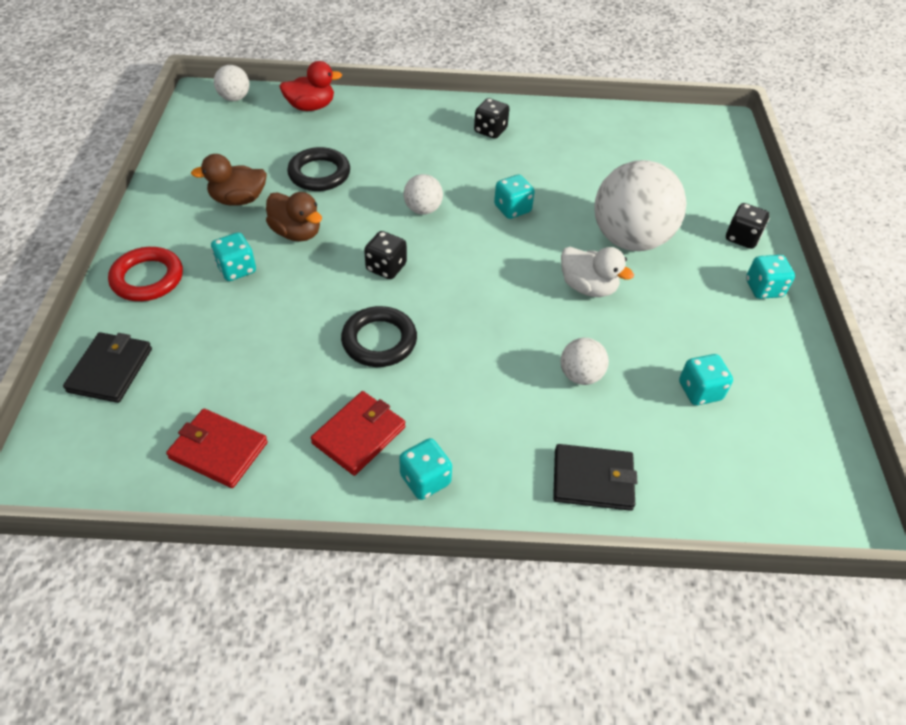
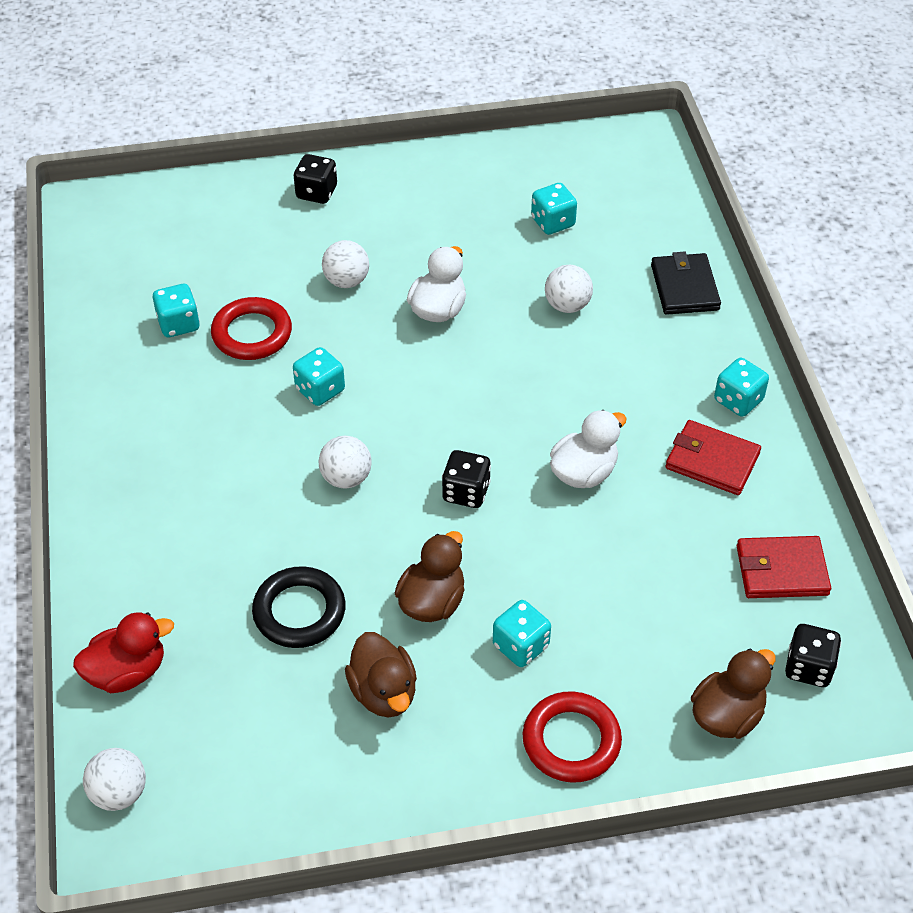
camera: 100 degrees left, 0 degrees up
(110, 370) = (727, 715): black wallet -> brown duck
(218, 450) = (781, 570): red wallet -> red wallet turned 75 degrees clockwise
(311, 107) = (127, 672): red duck -> red duck turned 90 degrees clockwise
(379, 341) = (584, 472): black ring -> white duck
(490, 130) = (150, 436): black dice -> black dice (808, 668)
(578, 183) = (252, 333): none -> red ring
(630, 239) = (346, 281): white ball -> white ball, size x0.46
(763, 289) = (394, 178): turquoise dice -> turquoise dice (178, 324)

